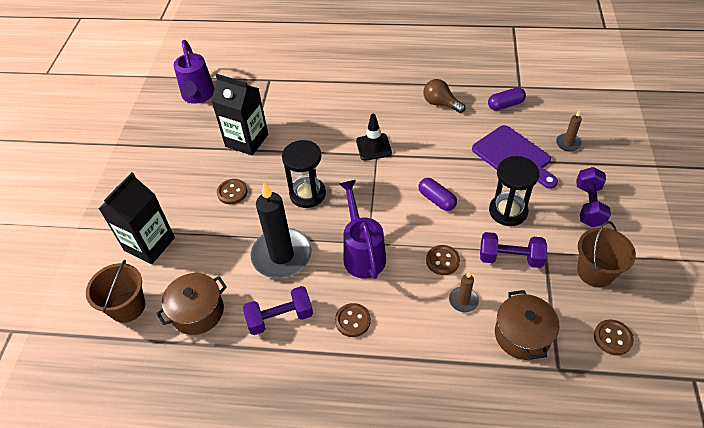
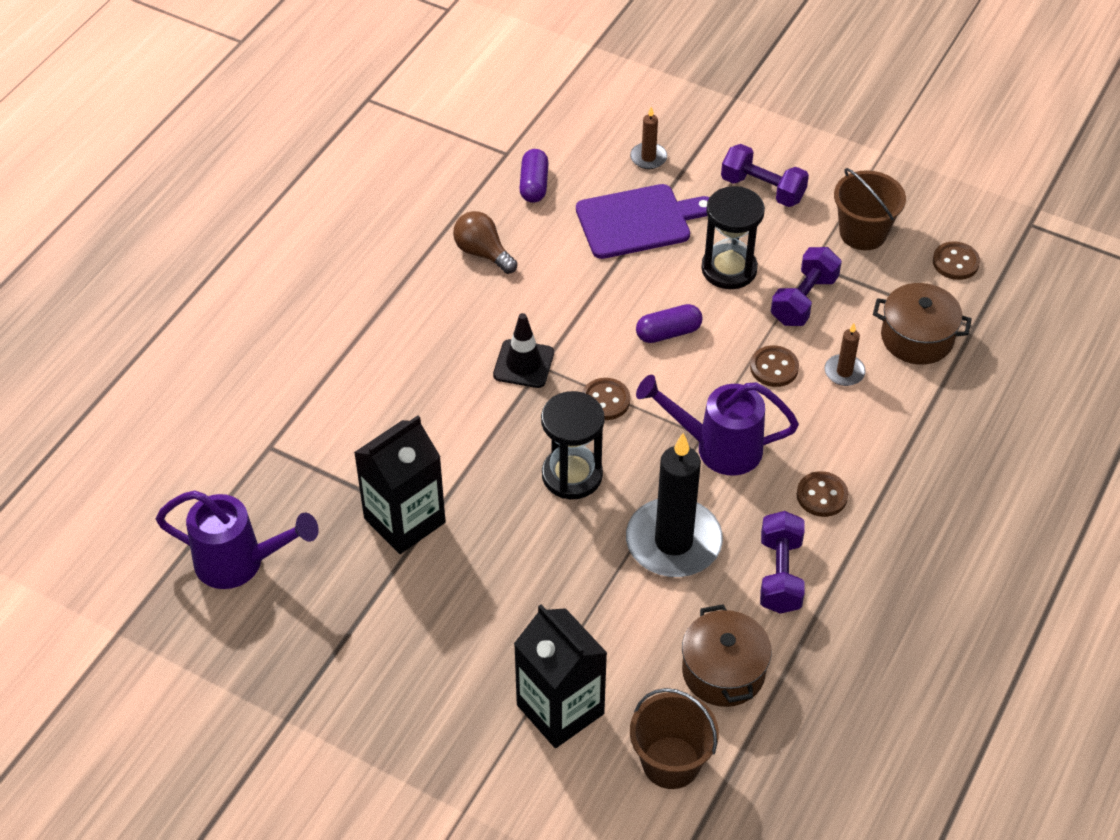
camera: 70 degrees left, 0 degrees up
(232, 192) = (512, 571): brown button -> brown button (605, 400)
(440, 104) = (483, 253): brown light bulb -> brown light bulb turned 75 degrees clockwise

